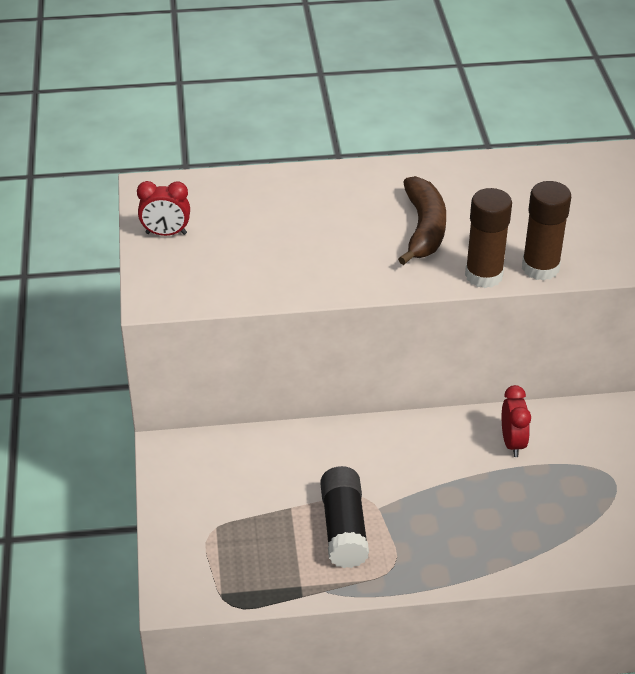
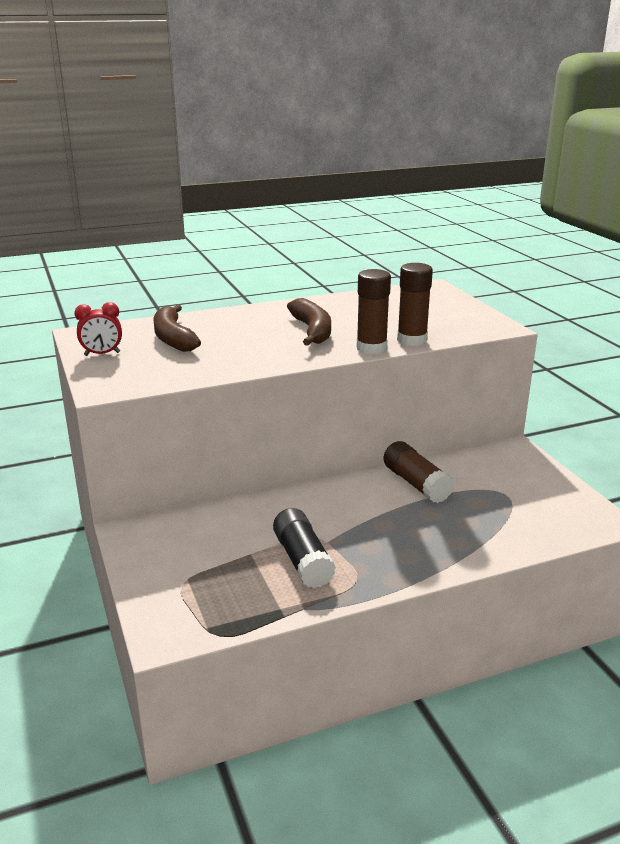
camera: 15 degrees left, 15 degrees down
(253, 216) = (173, 338): none -> brown banana
(512, 443) = (416, 484): red clock -> brown glue stick

